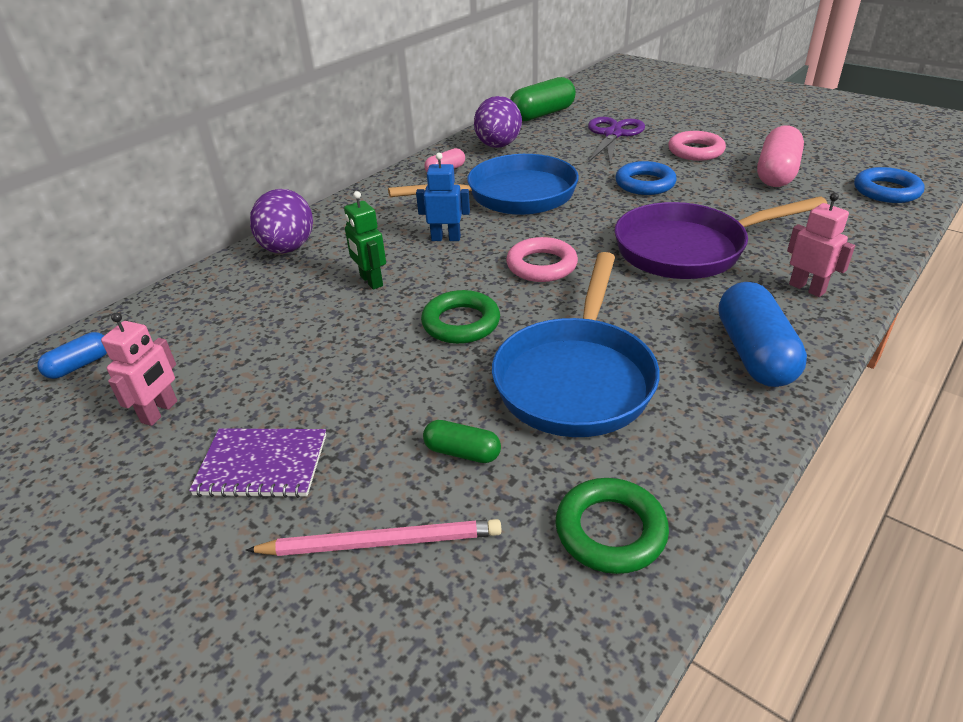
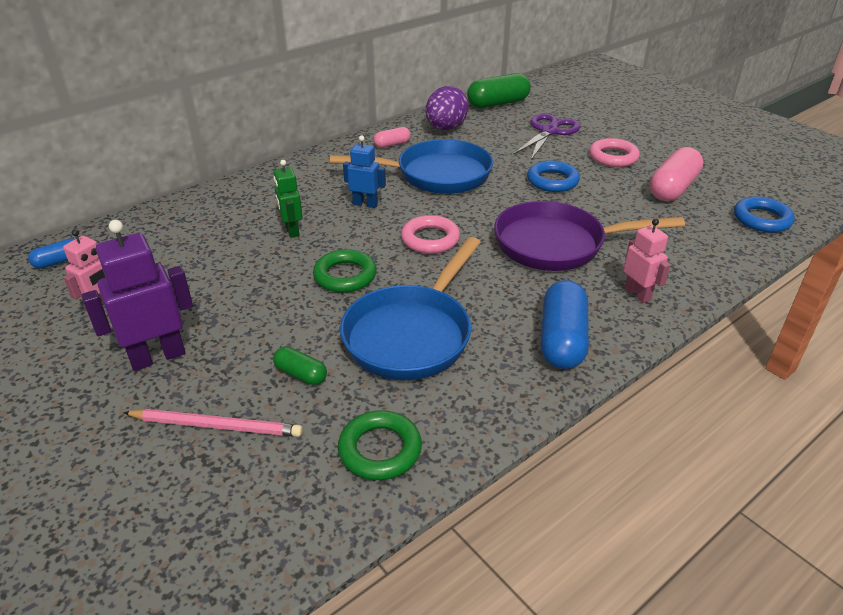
camera: 10 degrees right, 0 degrees up
(262, 465) = (157, 357): purple notebook -> purple robot
(288, 249) = (240, 194): purple egg -> none

